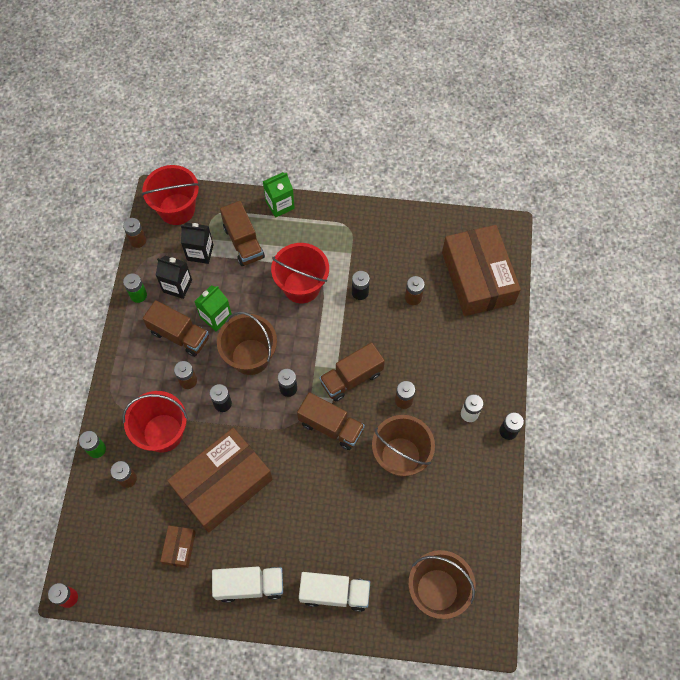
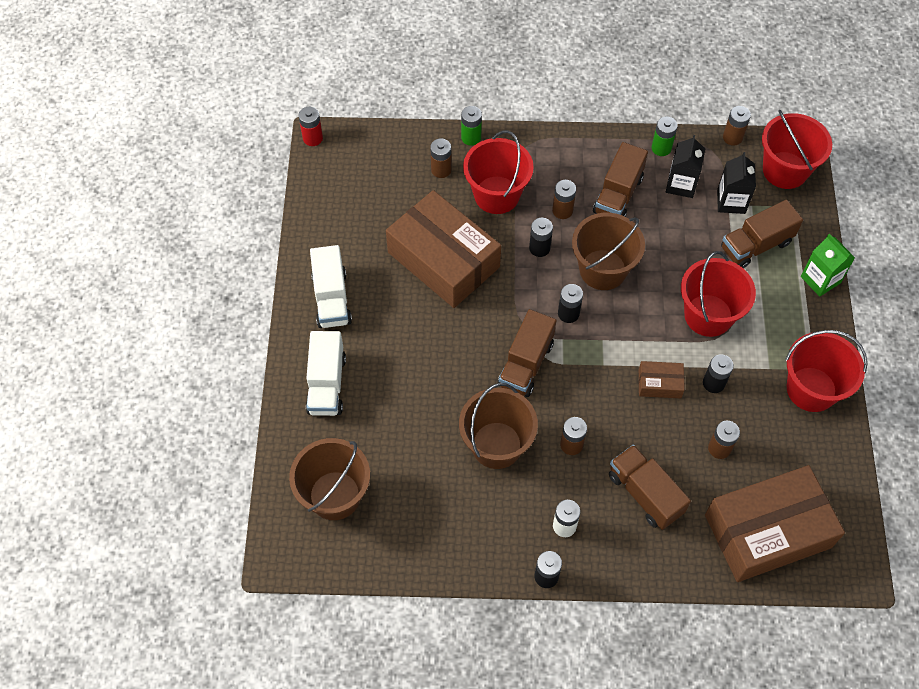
camera: 85 degrees right, 5 degrees down
(179, 548) = (369, 227): brown box -> brown box (659, 383)
(216, 317) = (648, 228): green carton -> none
(351, 378) = (592, 382): brown truck -> brown truck (645, 494)
(370, 229) = (811, 389): none -> red bucket

